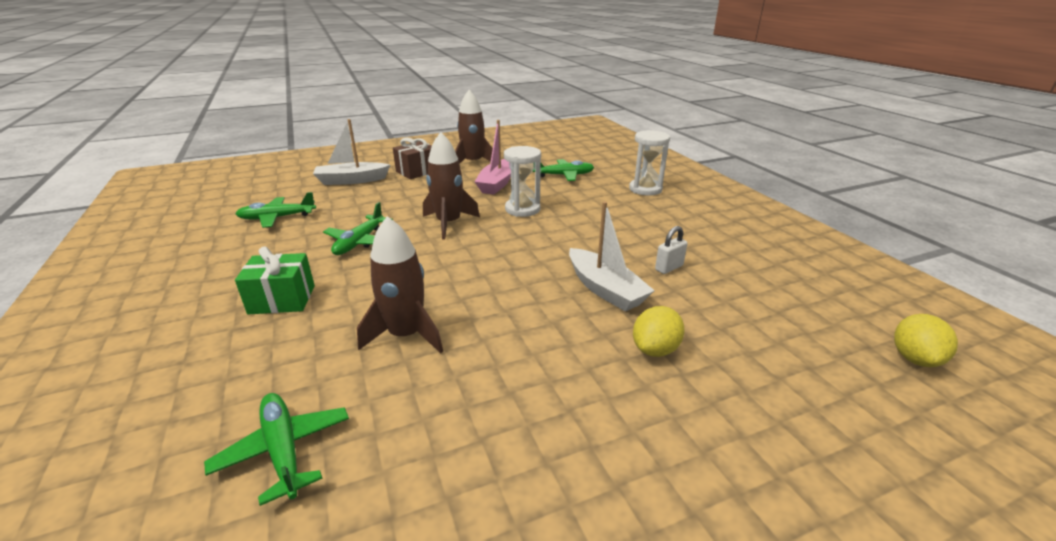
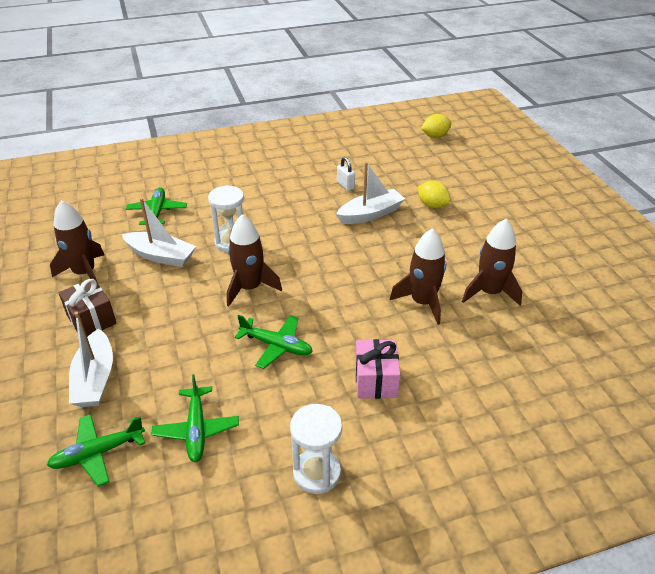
camera: 85 degrees left, 10 degrees up
(282, 299) = (375, 380): green gift -> pink gift
(284, 450) = (528, 341): green plane -> green plane (98, 453)
(418, 409) = (489, 292): none -> brown rocket
(497, 184) = (161, 256): pink boat -> white boat
(645, 189) = (211, 173): white hourglass -> white hourglass (317, 473)
(914, 358) = (435, 136): yellow lemon -> yellow lemon turned 45 degrees counterclockwise

